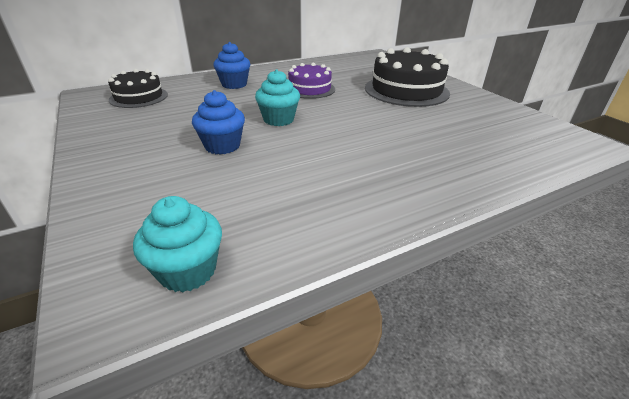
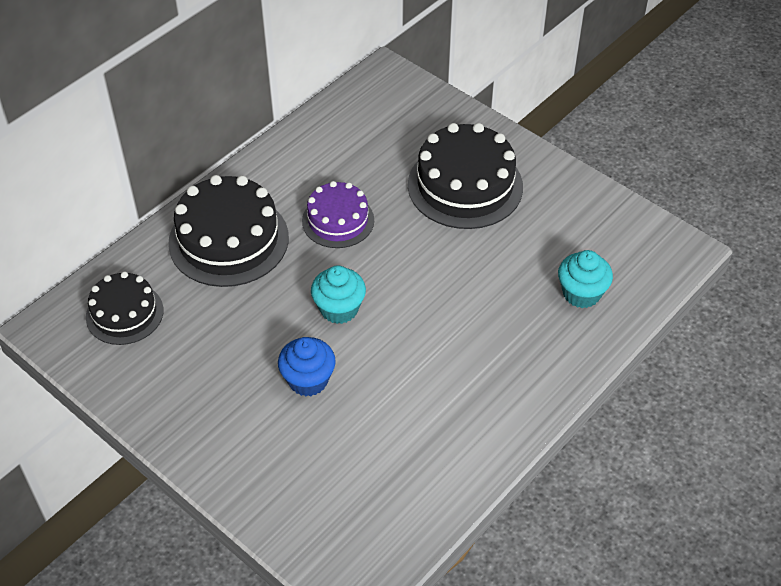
camera: 20 degrees left, 15 degrees up
(188, 270) = (387, 536): turquoise cupcake -> turquoise cupcake (581, 293)
(234, 84) = (228, 240): blue cupcake -> black cake

